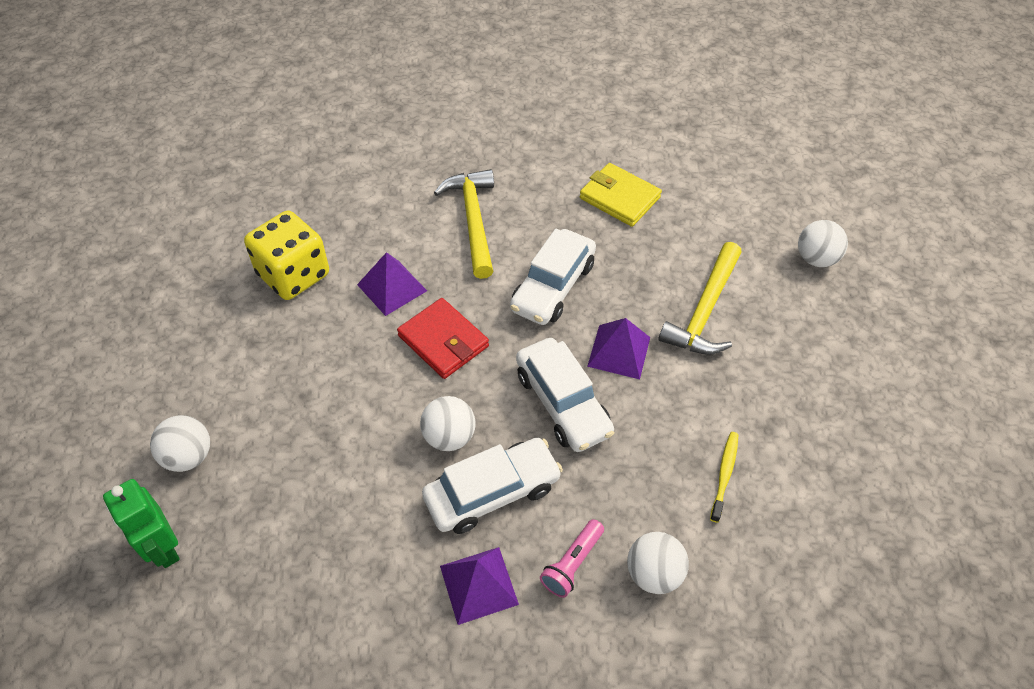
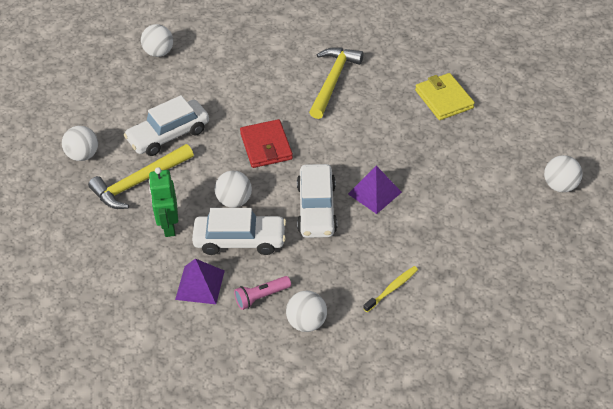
camera: 30 degrees right, 5 degrees down
(163, 547) = (44, 196): green robot -> green robot (169, 226)
(214, 261) = (159, 52): none -> white ball
(293, 275) = (200, 76): yellow dice -> none
(392, 287) = (255, 104): purple pyramid -> none
(552, 286) = (358, 139): white car -> white car (168, 135)
(704, 310) = (451, 189): yellow hammer -> yellow hammer (139, 182)

